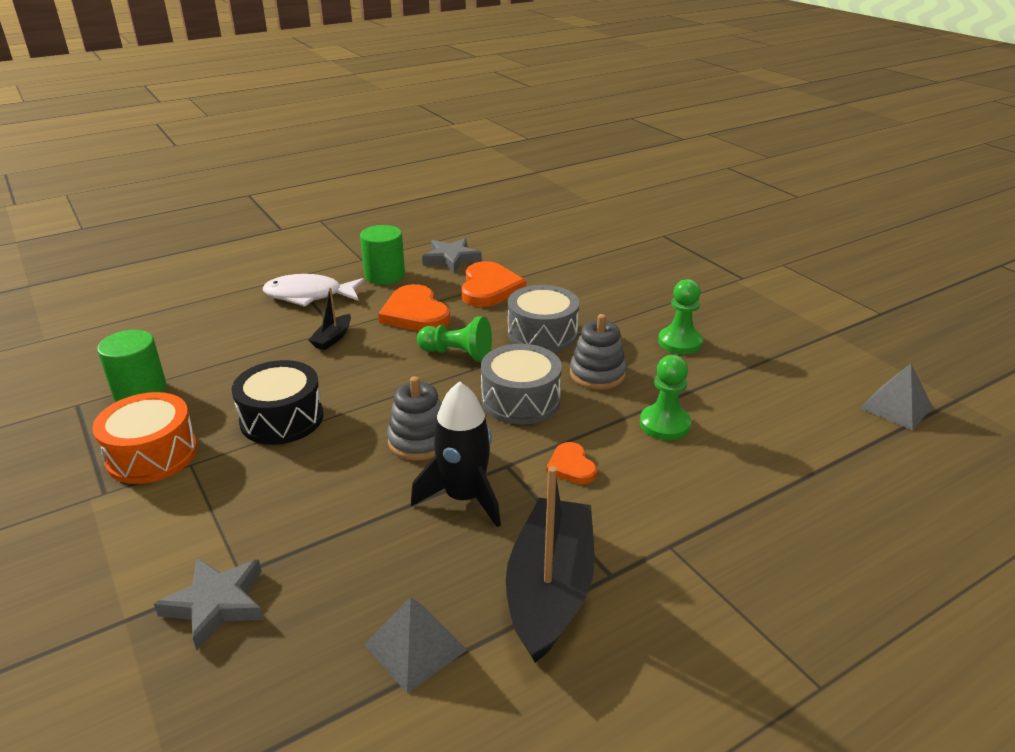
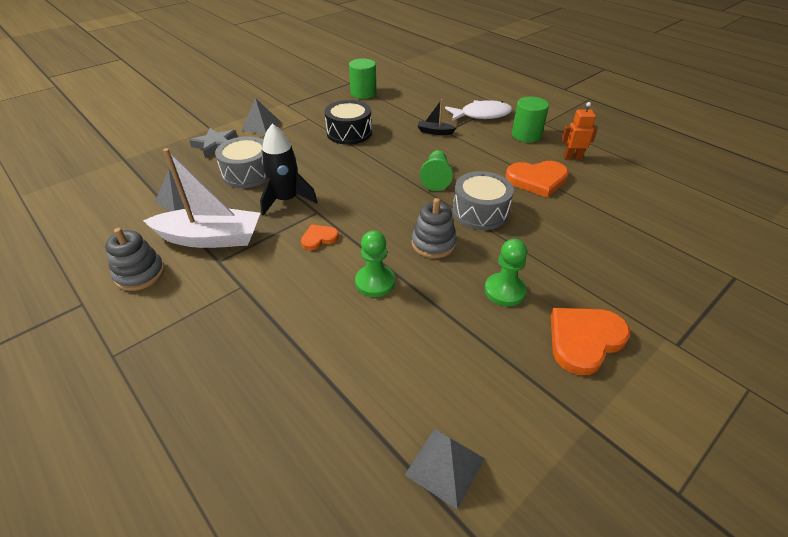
camera: 80 degrees right, 10 degrees up
(152, 454) = (314, 108): orange drum -> none
(174, 532) = (261, 126): none -> grey pyramid
(309, 296) = (481, 115): white fish -> white fish turned 90 degrees clockwise
(415, 313) = (480, 155): orange heart -> orange heart (584, 340)
(419, 441) = (336, 177): grey stacking toy -> grey stacking toy (140, 274)
(451, 259) = (572, 157): grey star -> orange robot
(520, 400) = (388, 210): grey drum -> grey drum (248, 173)
(550, 589) = (210, 238): black boat -> white boat

